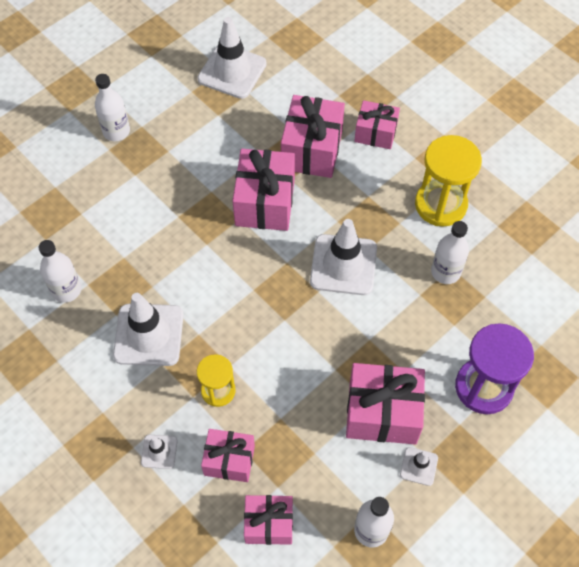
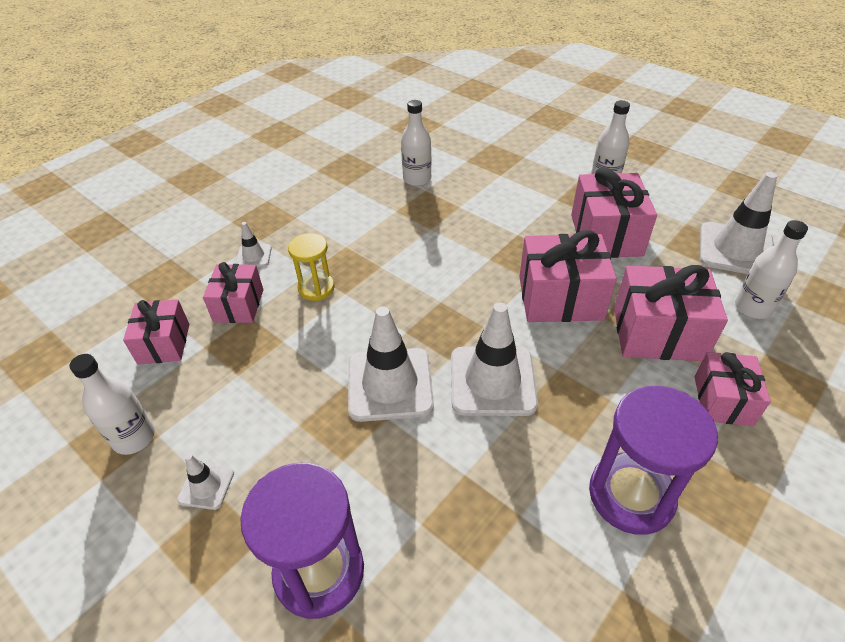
camera: 85 degrees right, 15 degrees down
(148, 335) = (376, 233): white traffic cone -> white traffic cone (390, 384)
(382, 413) = (284, 439): pink gift -> pink gift (606, 235)
(440, 204) = (631, 495): yellow hourglass -> purple hourglass
(445, 272) = (510, 507): white bottle -> white bottle (753, 307)

